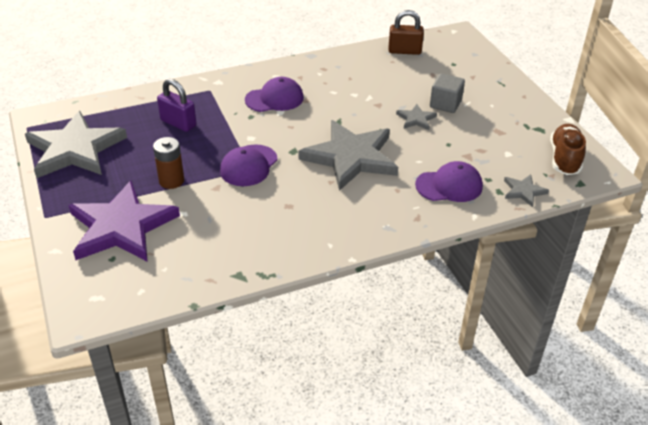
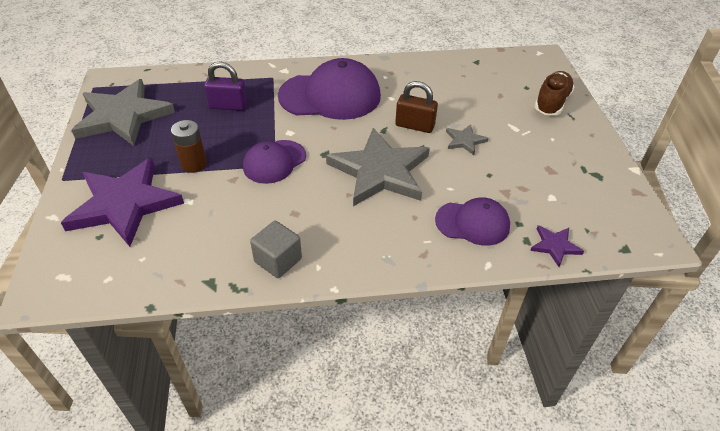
camera: 15 degrees right, 5 degrees up
(178, 123) = (228, 106): purple padlock -> purple padlock turned 45 degrees counterclockwise
(274, 99) = (330, 96): purple cap -> purple cap, size x1.72
(404, 51) = (480, 66): brown padlock -> brown padlock (414, 126)
(445, 104) = (502, 129): grey cube -> grey cube (278, 260)
(523, 191) = (555, 246): grey star -> purple star
(564, 159) = (615, 215): brown shoe -> brown shoe (551, 103)

